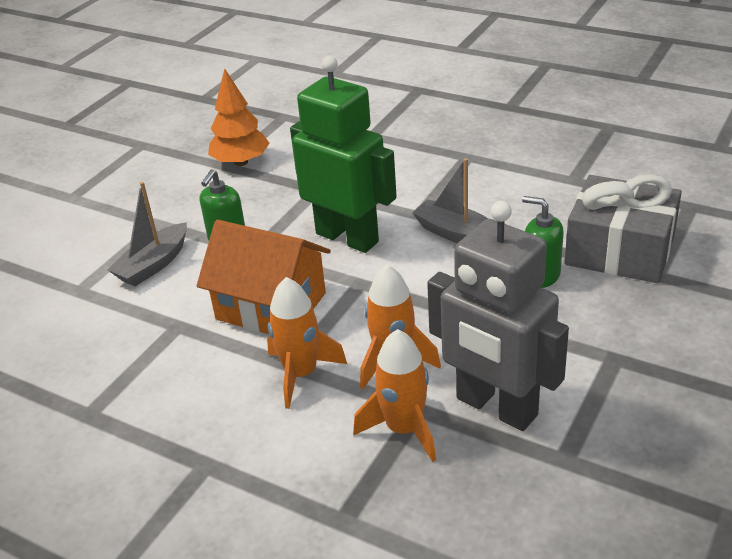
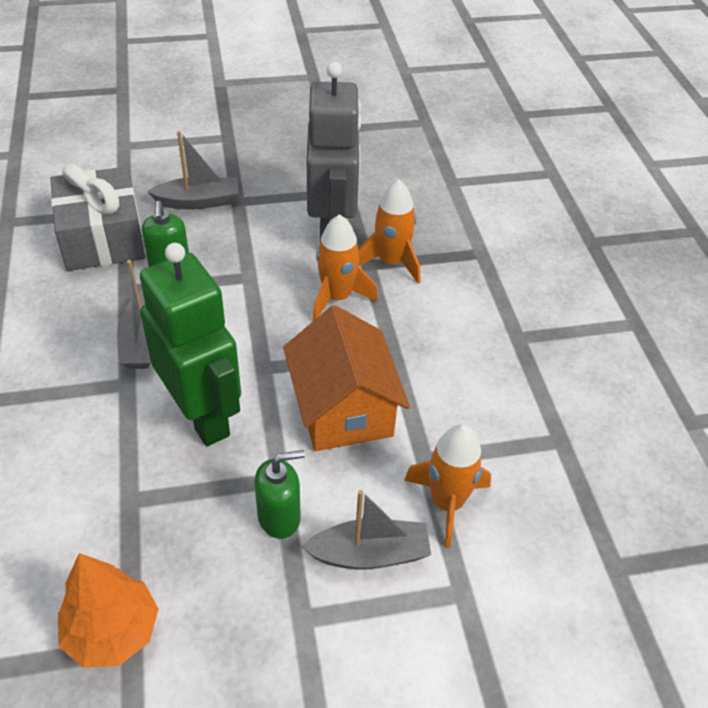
camera: 135 degrees left, 10 degrees up
(301, 374) = (396, 340): orange rocket -> orange rocket (447, 503)
(347, 237) = (203, 416): green robot -> green robot turned 150 degrees clockwise
(635, 328) = (198, 201): none -> grey boat

